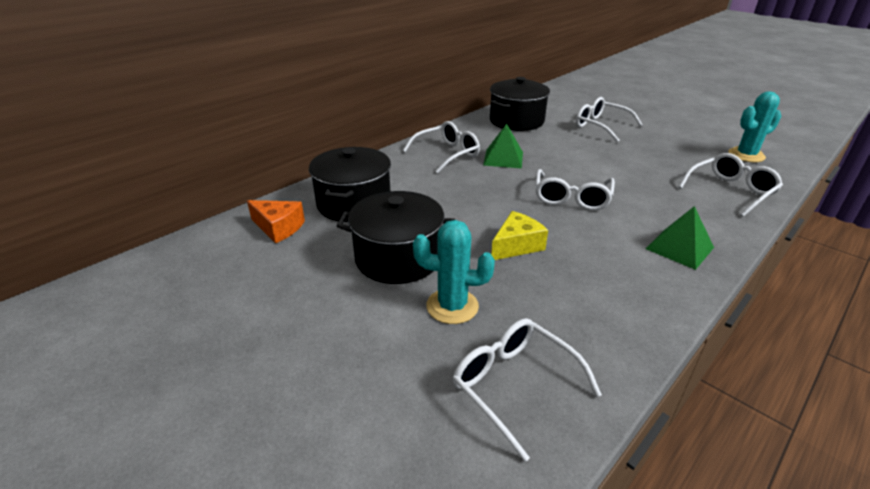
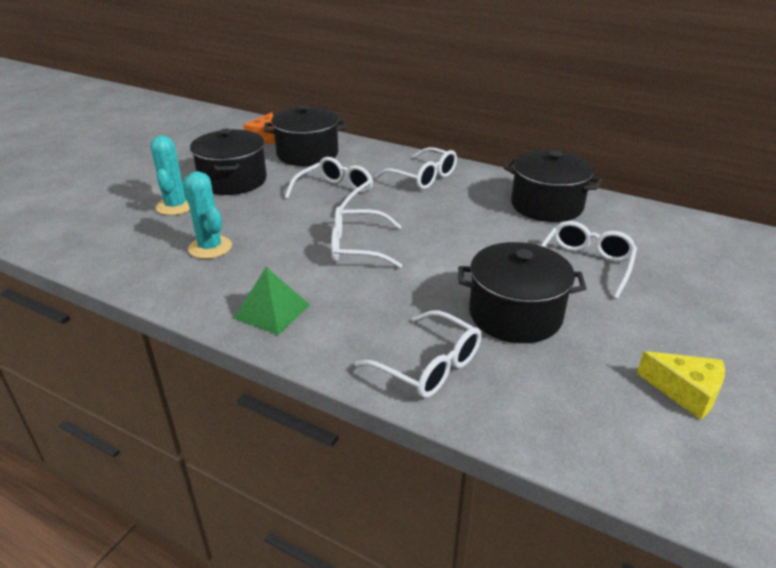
camera: 75 degrees right, 0 degrees up
(503, 158) = (431, 205): green pyramid -> none
(515, 386) = (94, 234): white glasses -> white glasses (334, 193)
(516, 245) = (259, 224): yellow cheese -> yellow cheese (685, 392)
(663, 155) = (515, 315): none -> black pot
(746, 155) = (578, 402): turquoise cactus -> turquoise cactus (210, 247)

